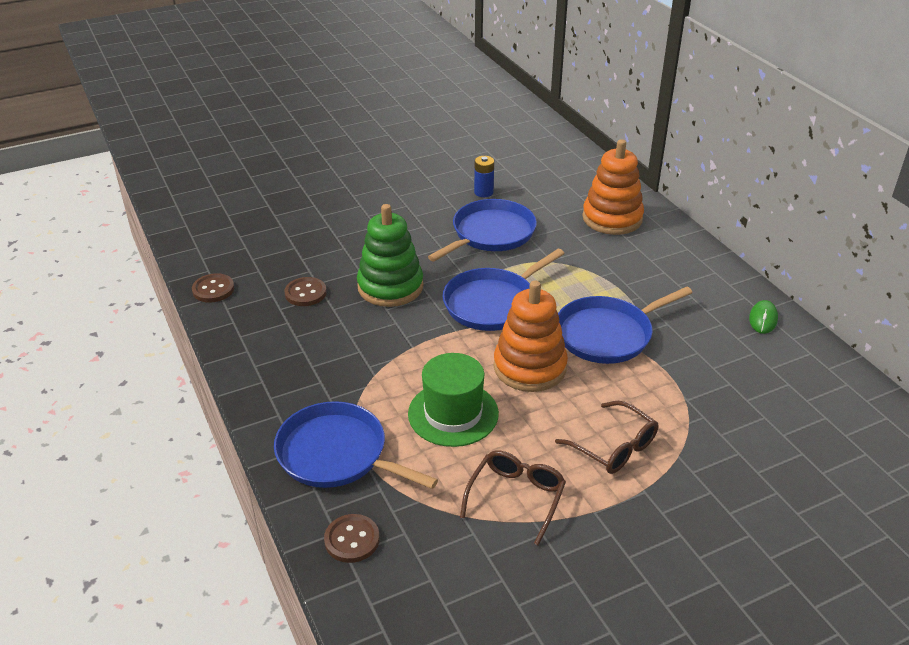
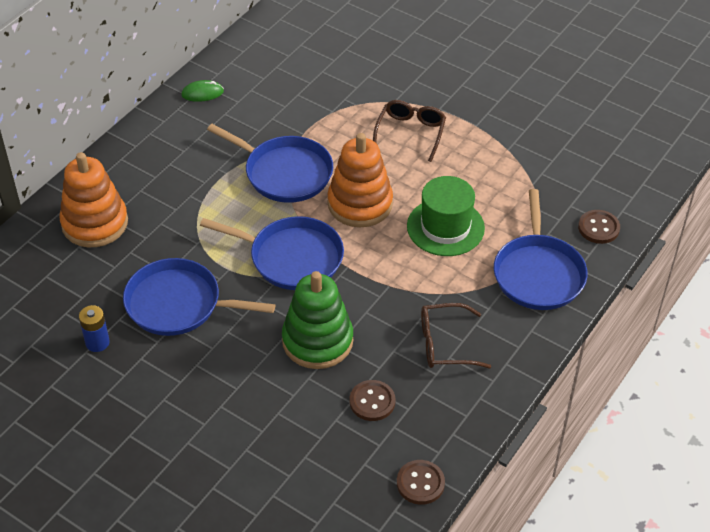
camera: 120 degrees left, 10 degrees up
(516, 497) = (495, 164): brown glasses -> brown glasses (444, 344)

